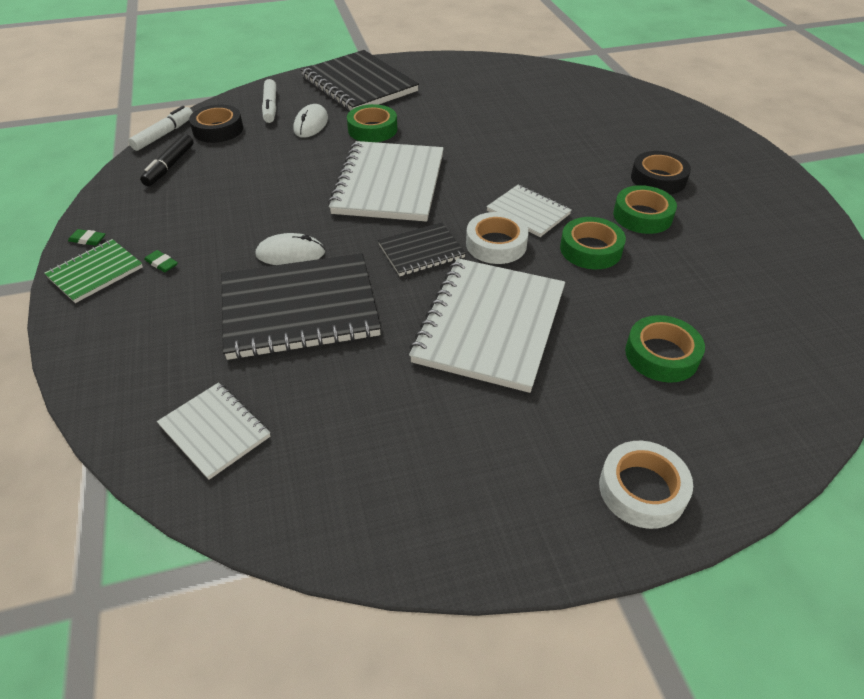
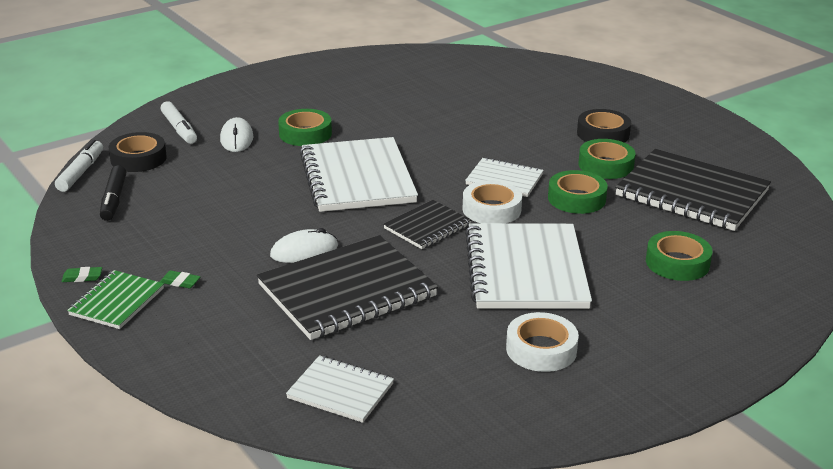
camera: 20 degrees left, 15 degrees down
(358, 85) = (259, 95): black notebook -> black notebook (691, 194)
(642, 489) = (710, 351): white tape -> white tape (541, 349)

